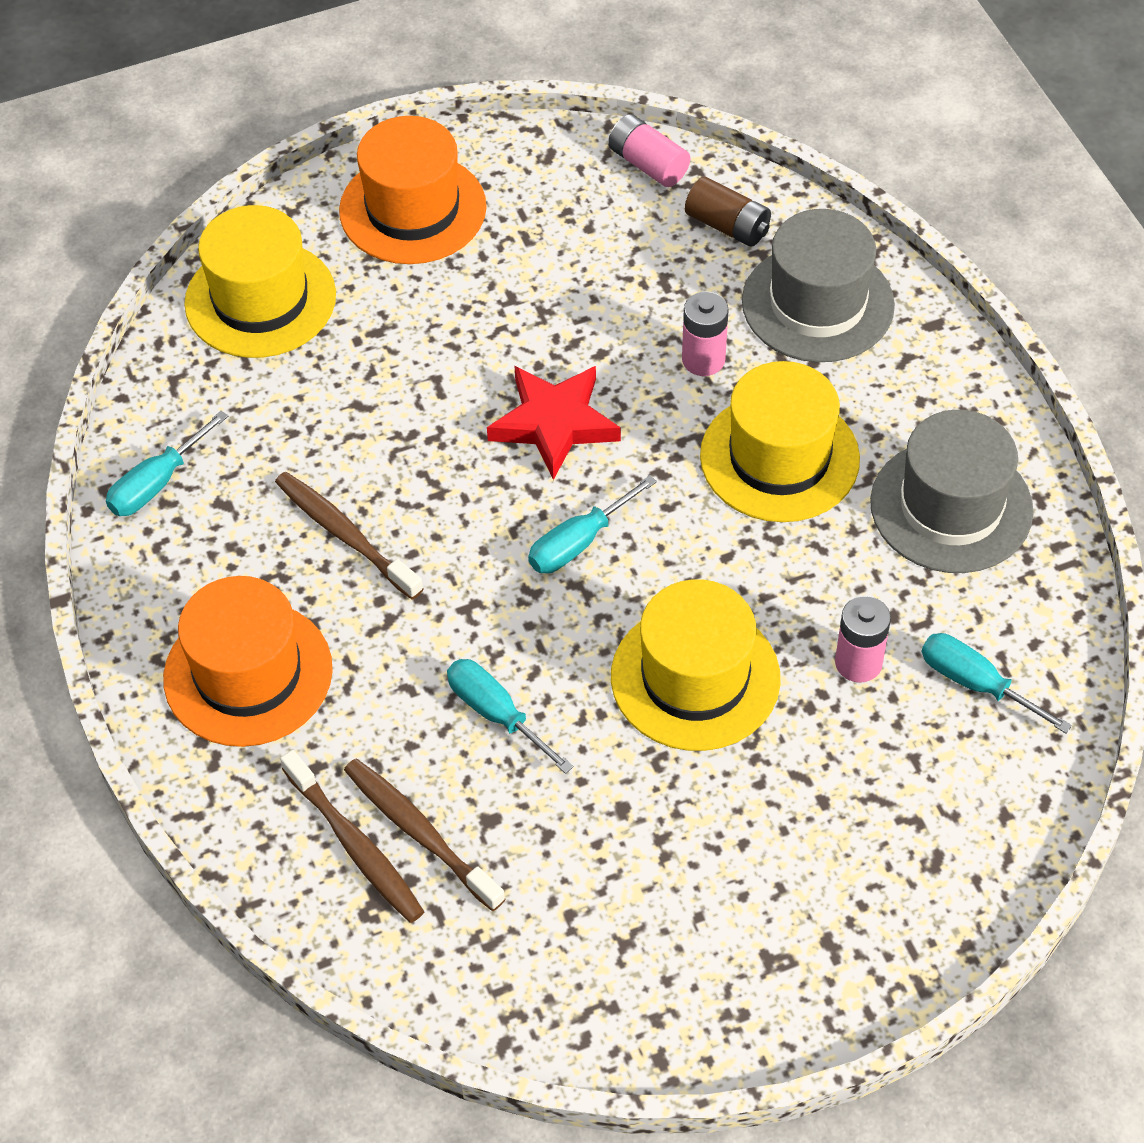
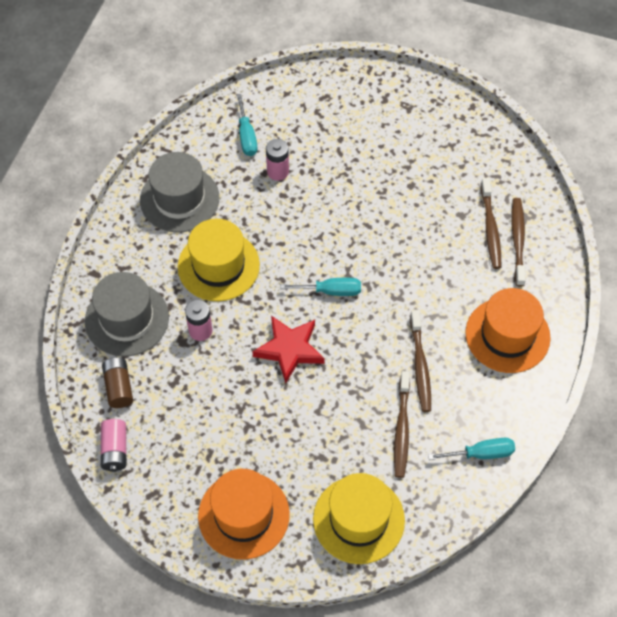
camera: 140 degrees left, 5 degrees up
(298, 437) = (402, 429): none -> brown toothbrush
(496, 713) = (425, 249): turquoise screwdriver -> none
(695, 677) = (340, 209): yellow hat -> none

